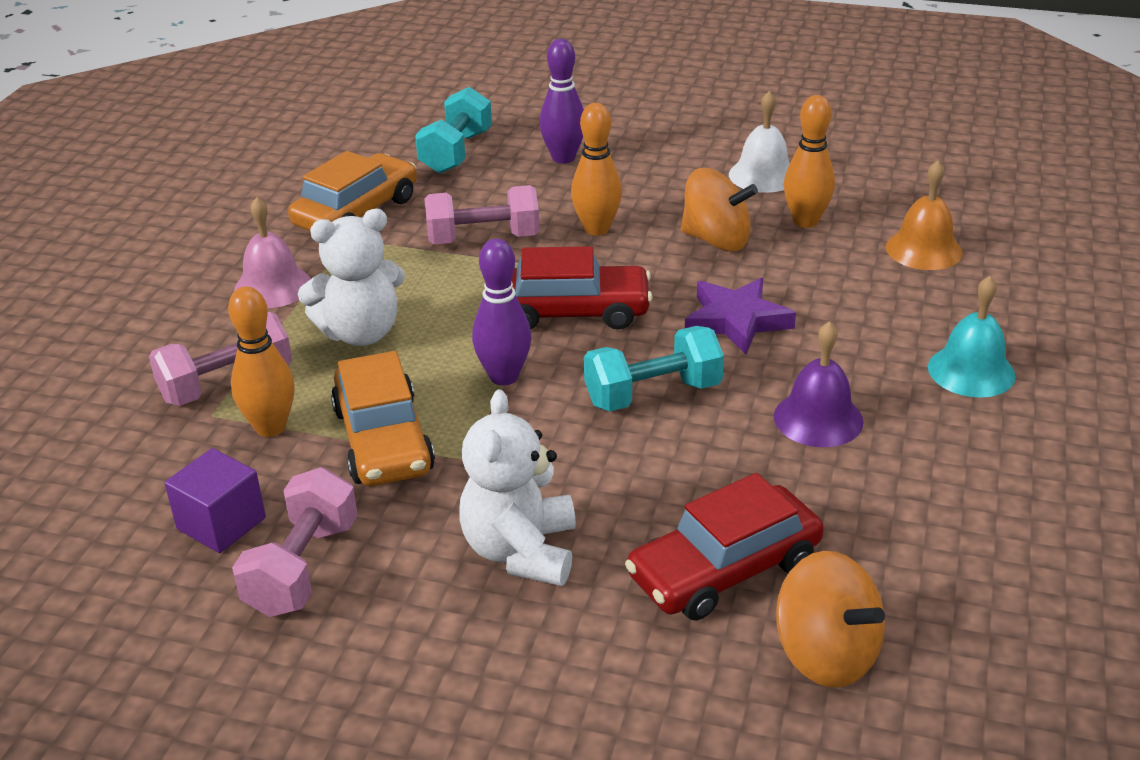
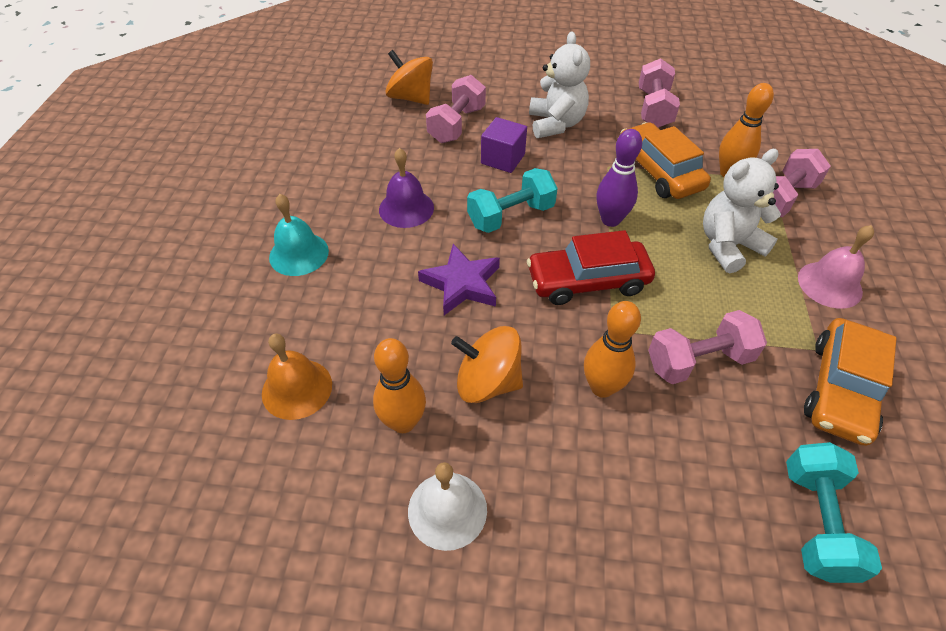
camera: 170 degrees right, 15 degrees up
(221, 523) = (708, 123): purple cube -> purple cube (503, 159)
(563, 158) = (685, 523): purple bowling pin -> none
(724, 569) = (457, 125): red car -> pink dumbbell

